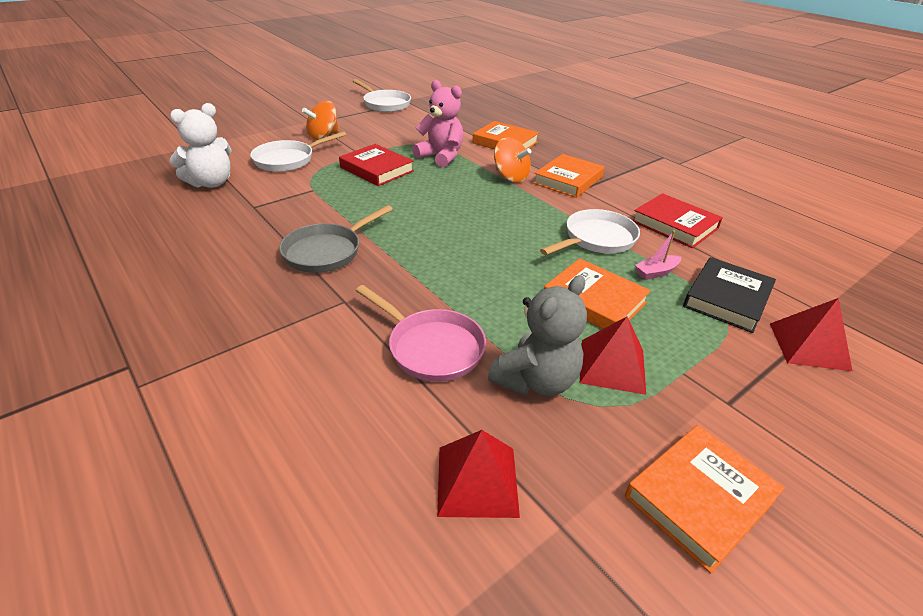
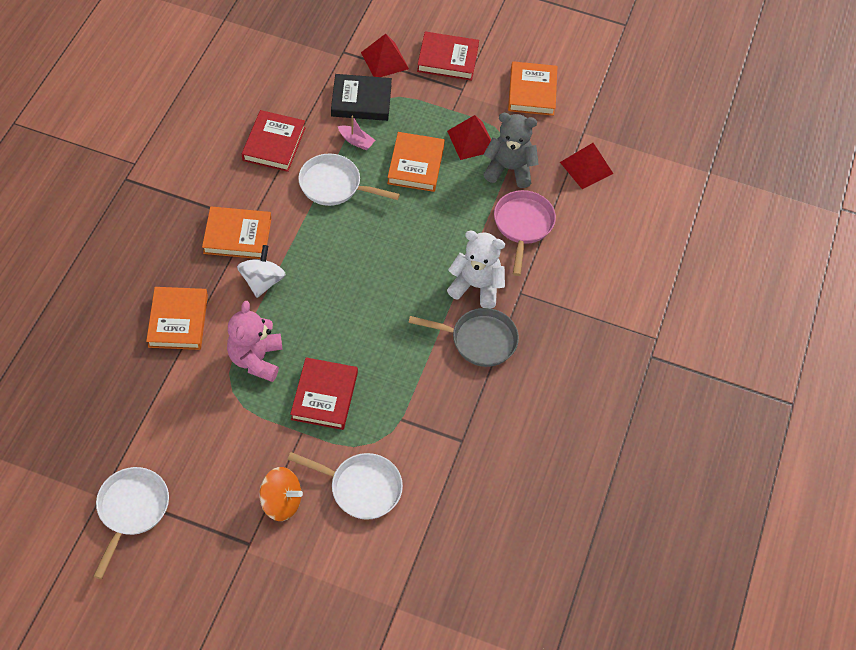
camera: 125 degrees left, 20 degrees up
(211, 183) = (452, 512): white teddy bear -> white teddy bear (476, 286)
(510, 177) = (262, 281): orange spinning top -> white spinning top
(699, 498) = (532, 92): orange book -> orange book turned 75 degrees clockwise
(807, 416) = (447, 59): none -> red book

